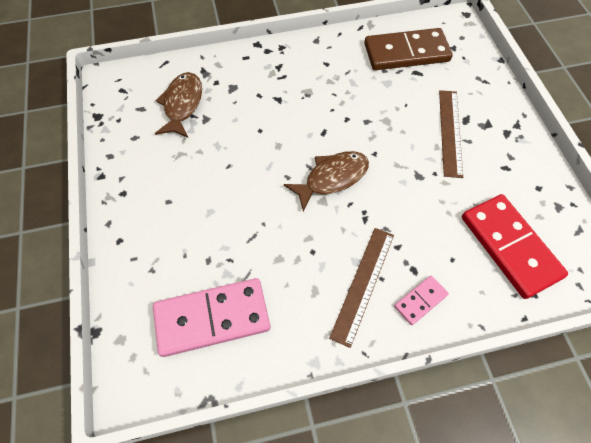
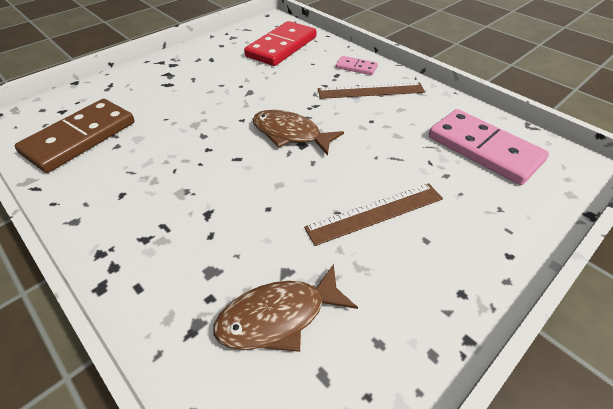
camera: 120 degrees left, 15 degrees down
(406, 53) = (80, 138): brown domino -> brown domino turned 75 degrees clockwise
(450, 132) = (188, 88): brown ruler -> brown ruler (375, 213)

